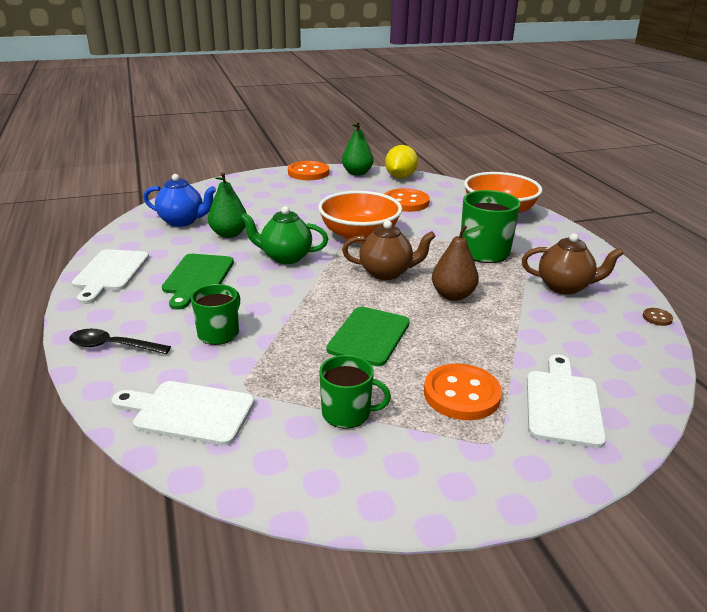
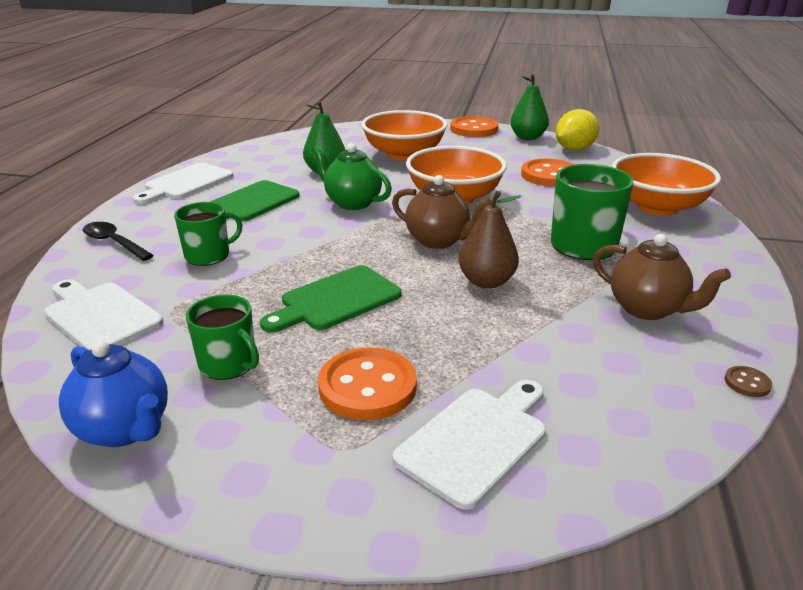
camera: 30 degrees right, 0 degrees up
(182, 221) = (298, 152): blue teapot -> blue teapot (125, 429)
(277, 205) = (404, 154): none -> orange bowl

